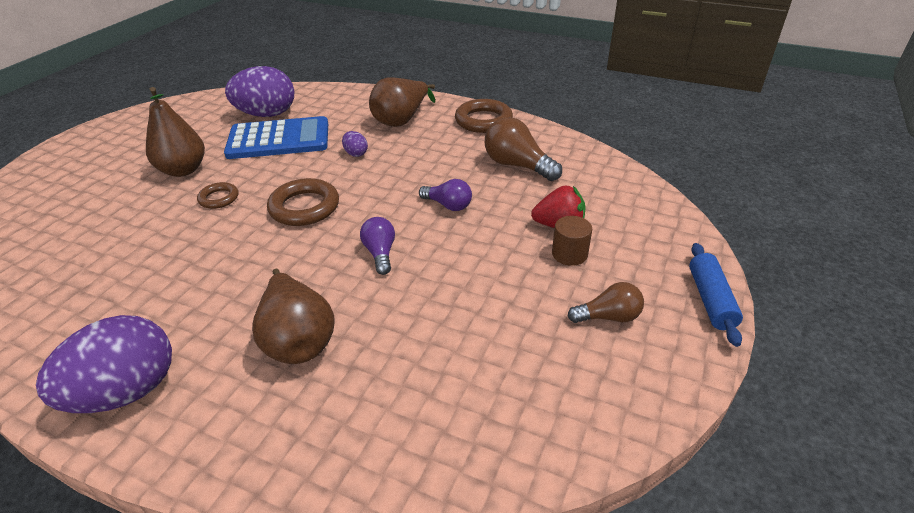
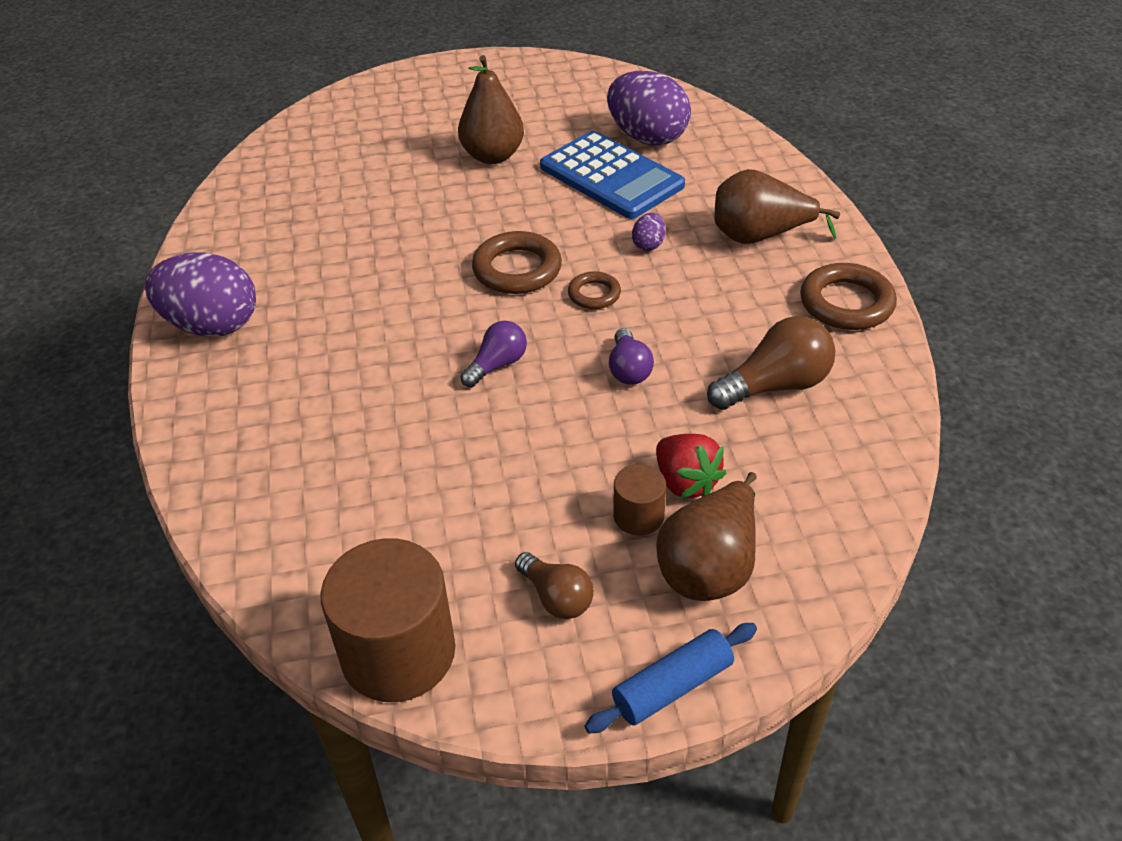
camera: 55 degrees right, 5 degrees up
(219, 198) = (474, 207): brown ring -> brown ring (594, 294)
(298, 340) = (337, 382): brown pear -> brown pear (710, 566)
(517, 165) = (775, 385): brown light bulb -> brown light bulb turned 60 degrees clockwise
(602, 420) = (398, 652): none -> brown cylinder

